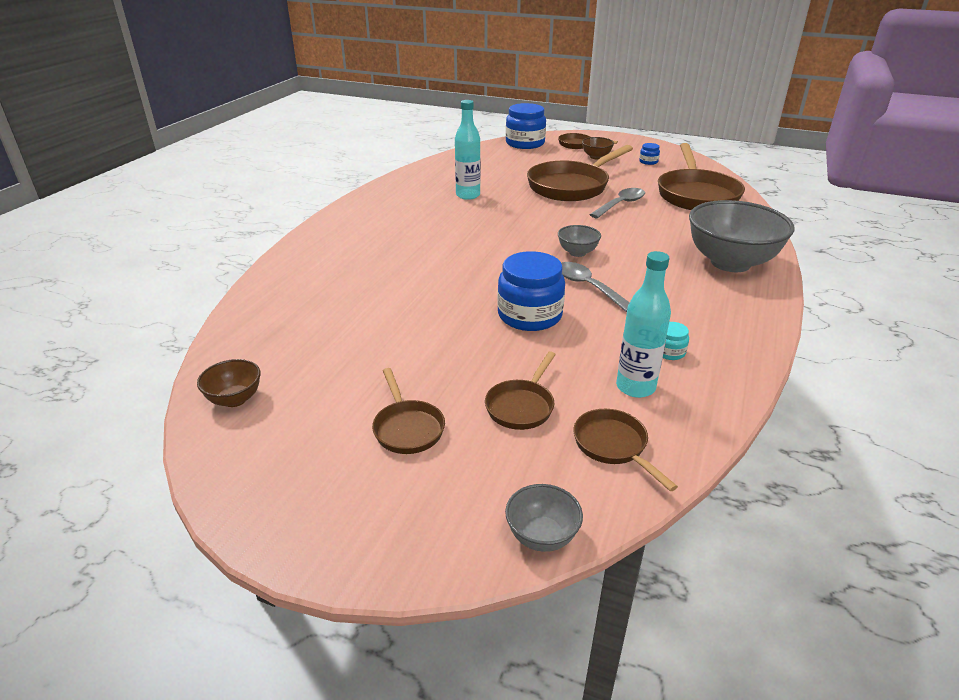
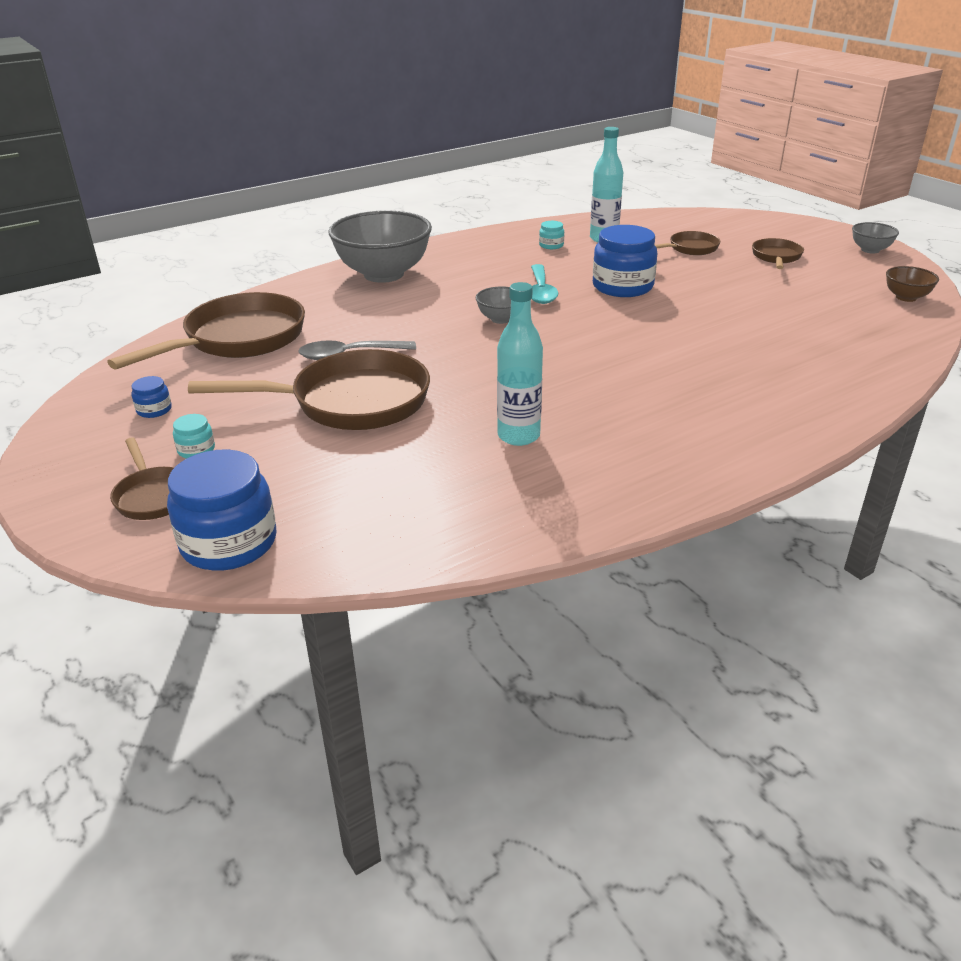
camera: 145 degrees left, 0 degrees up
(542, 536) = (728, 215): grey bowl -> grey bowl (870, 250)
(588, 287) = (541, 291): grey spoon -> turquoise spoon
(596, 157) = (196, 450): brown bowl -> turquoise jar
(613, 446) = (654, 226): brown pan -> none

